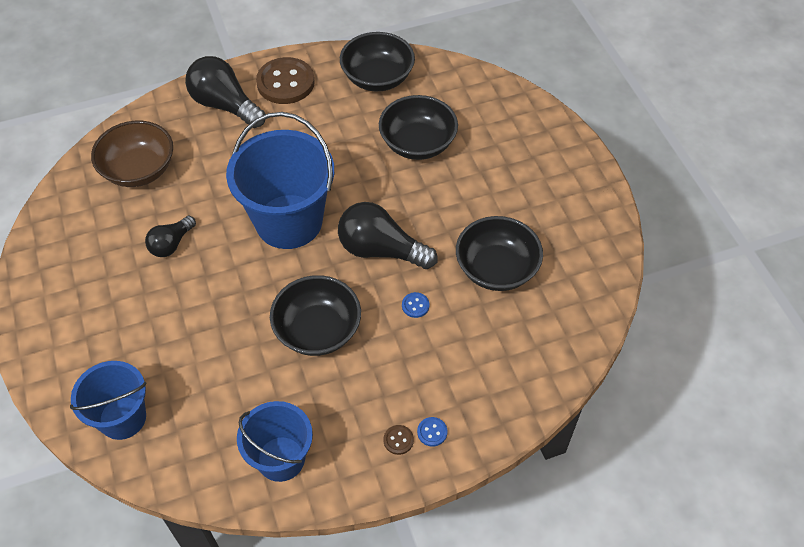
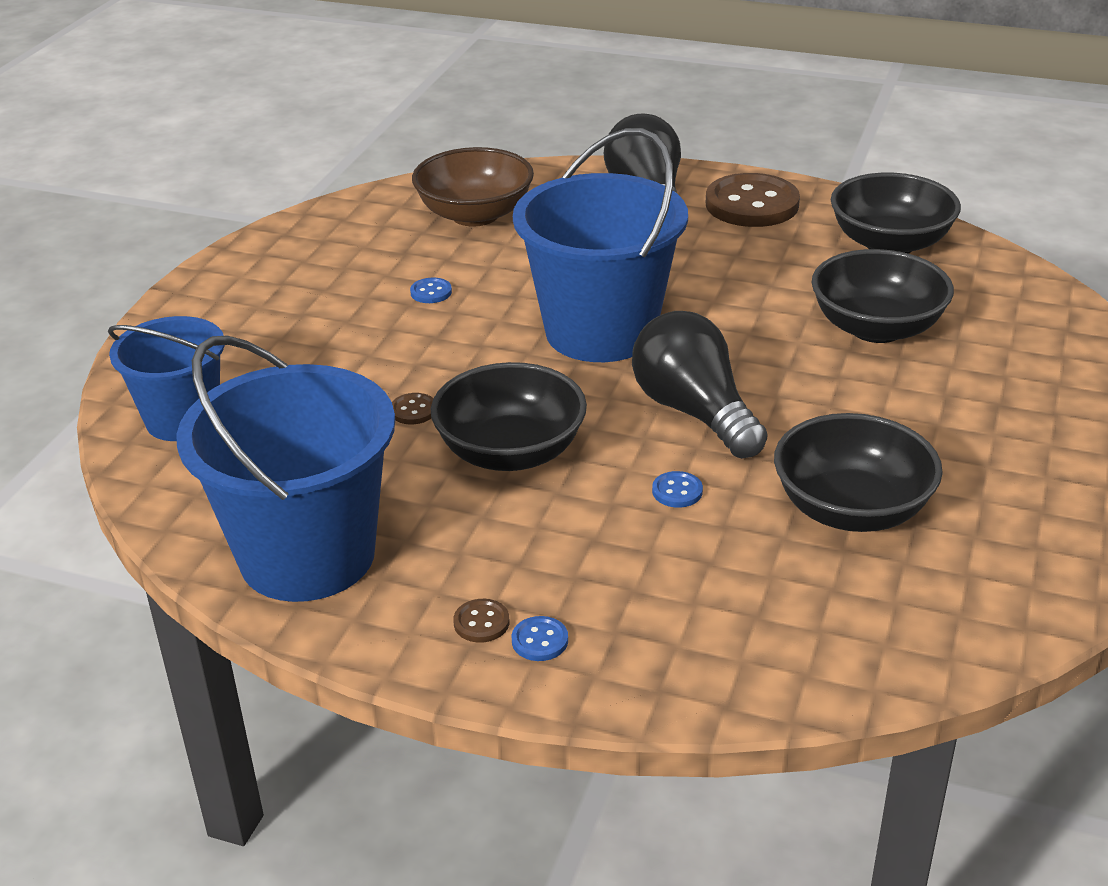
camera: 40 degrees right, 20 degrees down
(171, 244) = (431, 292): black light bulb -> blue button
(243, 333) = (413, 410): none -> brown button
(281, 458) = (307, 555): blue bucket -> blue bucket, size x1.64

